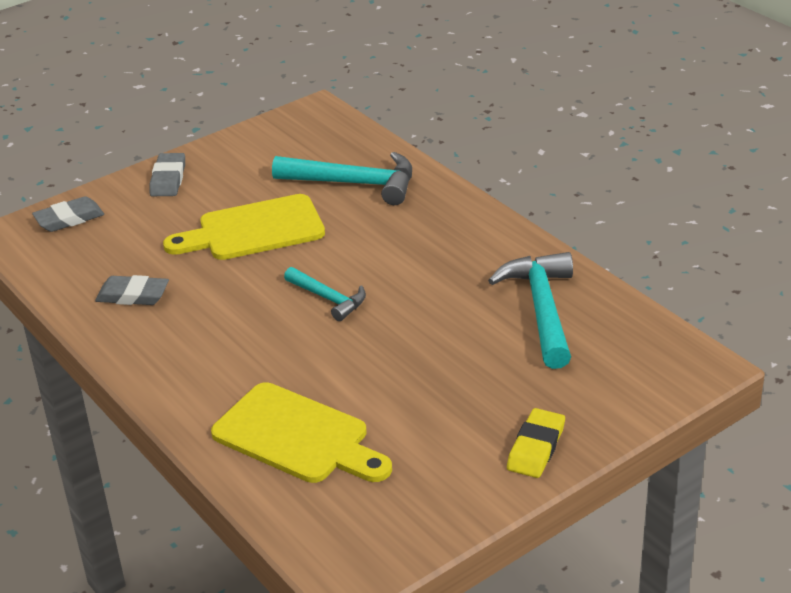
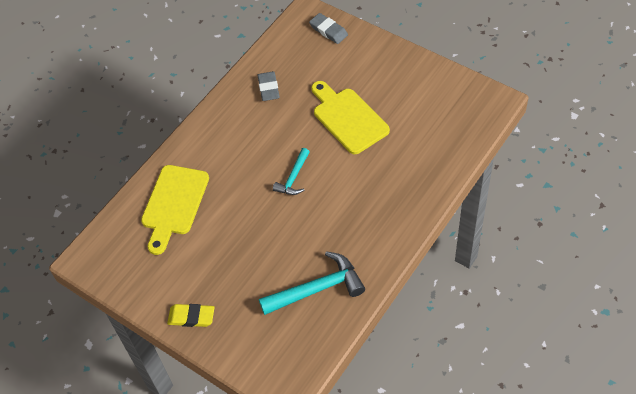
camera: 75 degrees right, 20 degrees up
(168, 179) = (385, 57): grey eraser -> none
(354, 183) = (416, 150): turquoise hammer -> none

